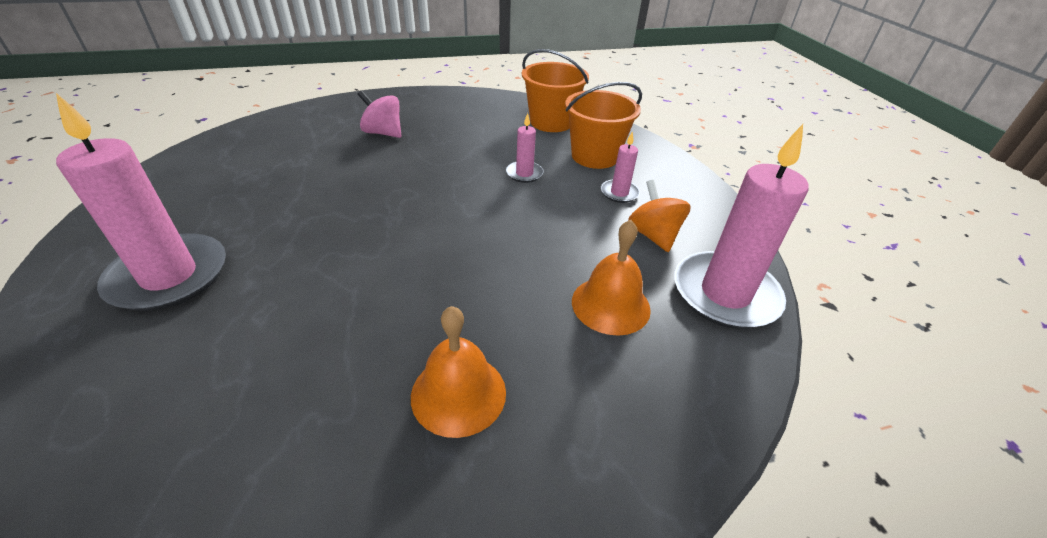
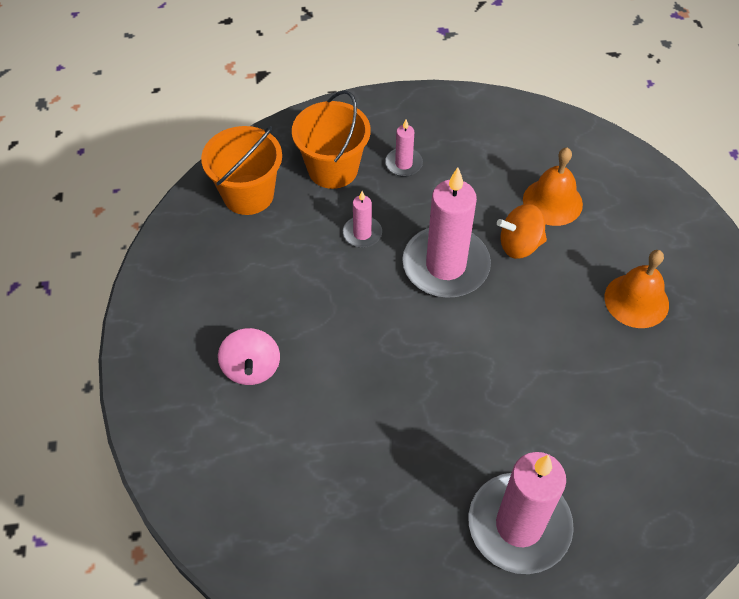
camera: 80 degrees left, 15 degrees up
(383, 133) = (251, 368): pink spinning top -> pink spinning top turned 45 degrees counterclockwise
(653, 235) = (470, 155): orange spinning top -> orange spinning top (519, 245)
(725, 294) = (540, 132): pink candle -> pink candle (445, 265)

